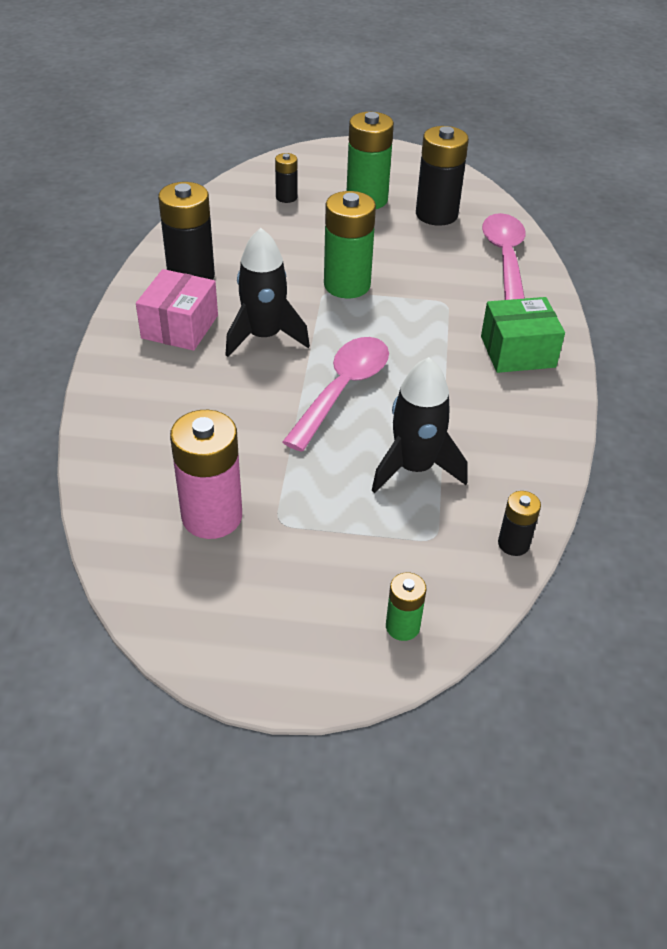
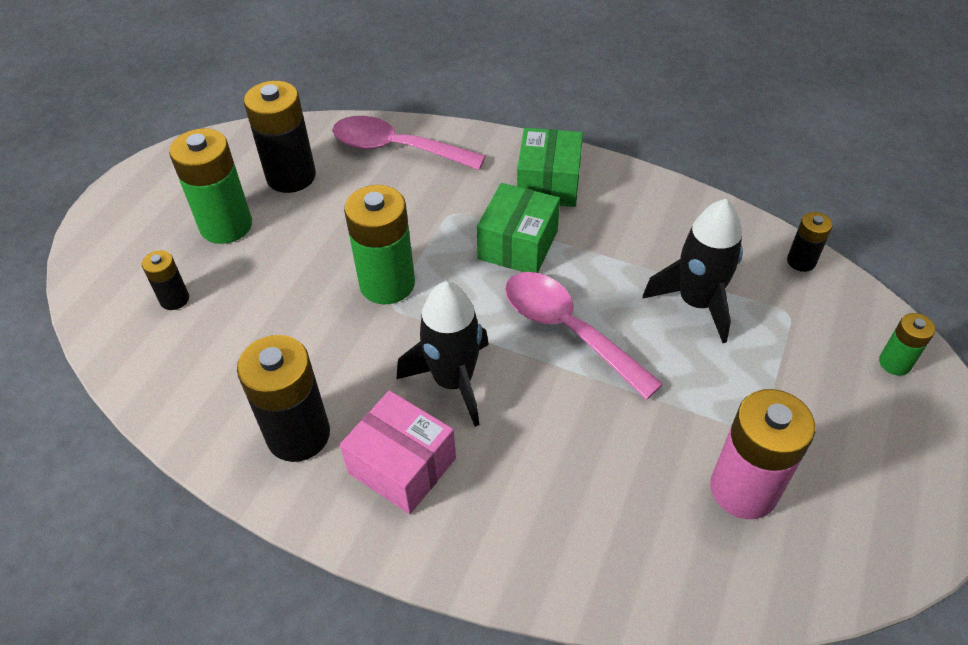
camera: 70 degrees left, 5 degrees up
(427, 346) = (518, 245): none -> green box

